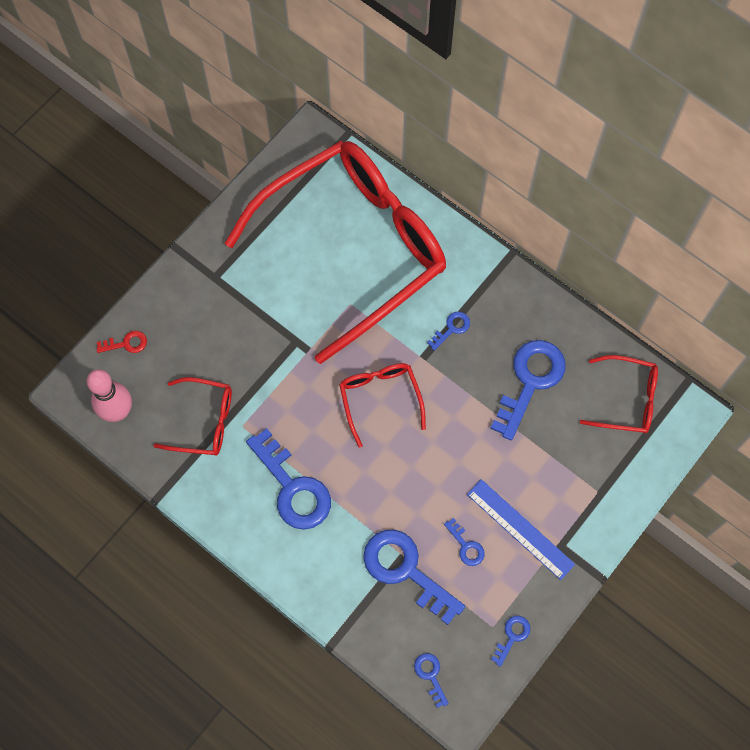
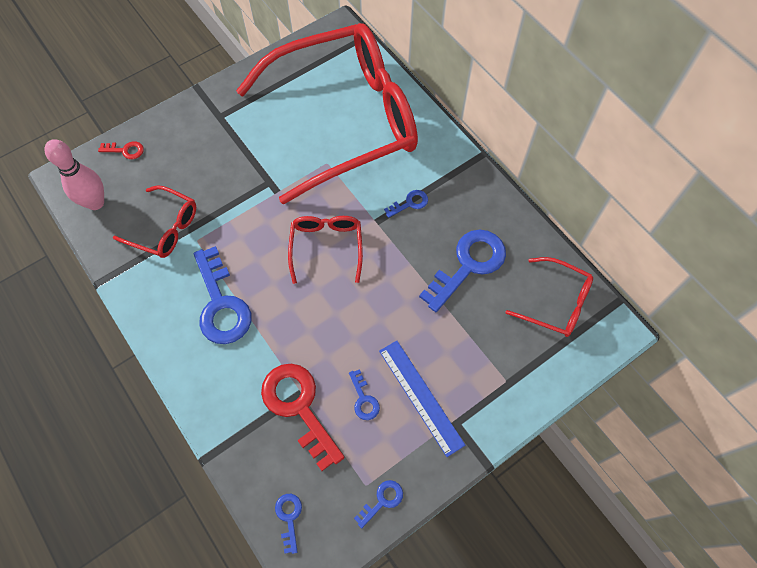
camera: 15 degrees right, 5 degrees down
(406, 570) = (299, 407): blue key -> red key

